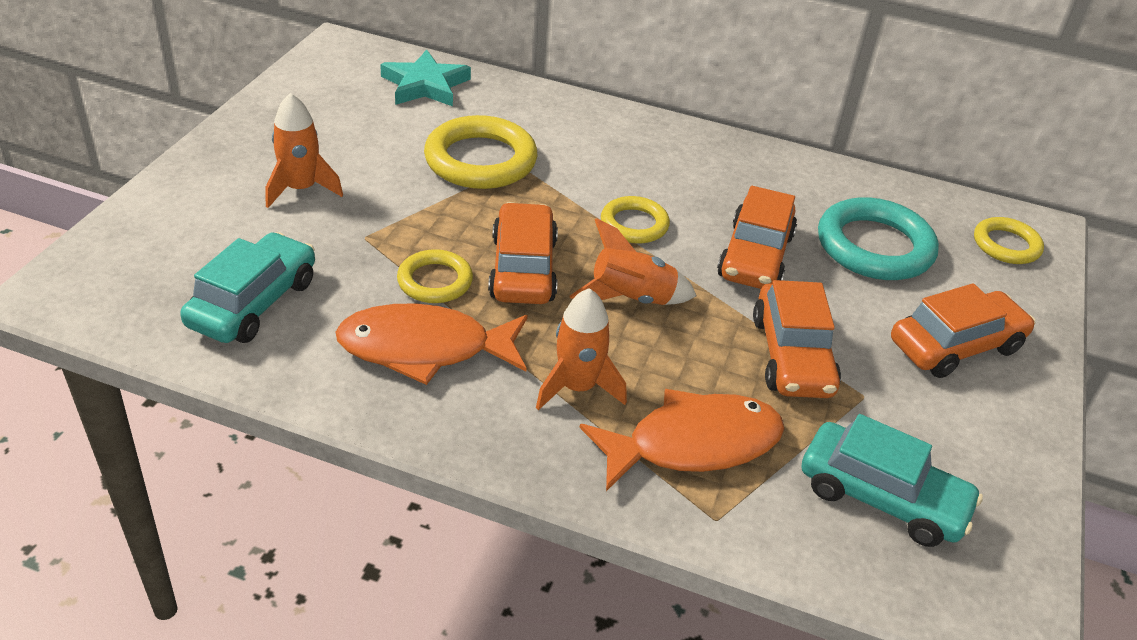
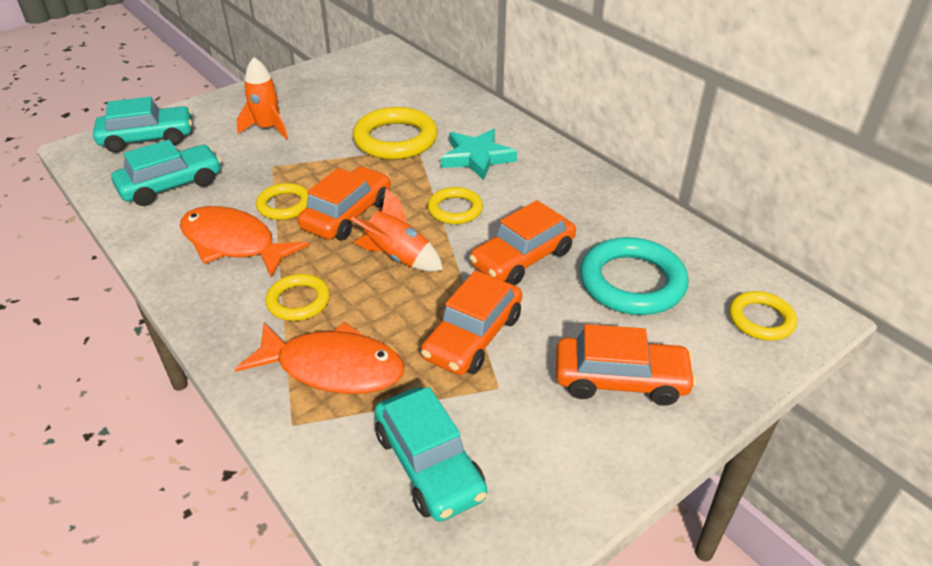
camera: 35 degrees right, 0 degrees up
(141, 250) = (148, 138): none -> turquoise car
(425, 85) = (411, 84): turquoise star -> turquoise star (477, 157)
(577, 387) = (298, 301): orange rocket -> yellow ring

